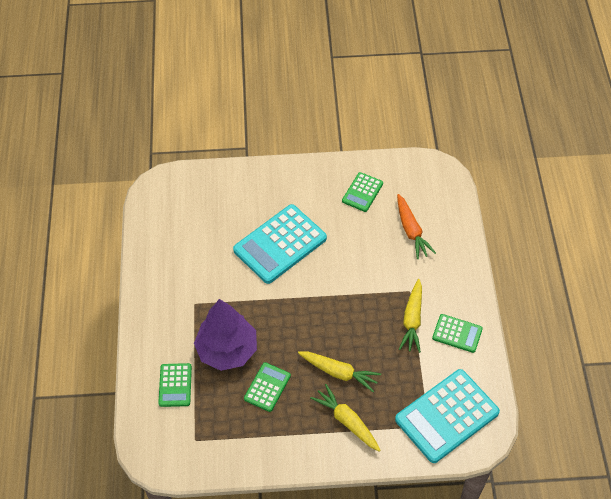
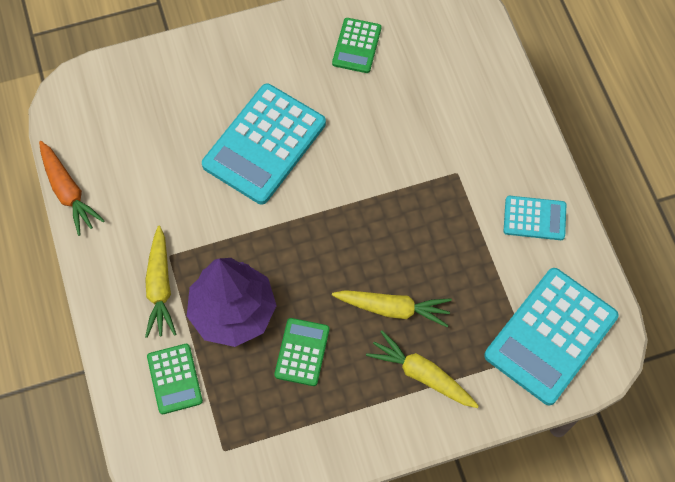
camera: 15 degrees left, 10 degrees up
(411, 231) = (436, 87): orange carrot -> orange carrot (68, 192)
(412, 320) = (471, 212): yellow carrot -> yellow carrot (160, 287)
(457, 333) = (534, 218): green calculator -> turquoise calculator

